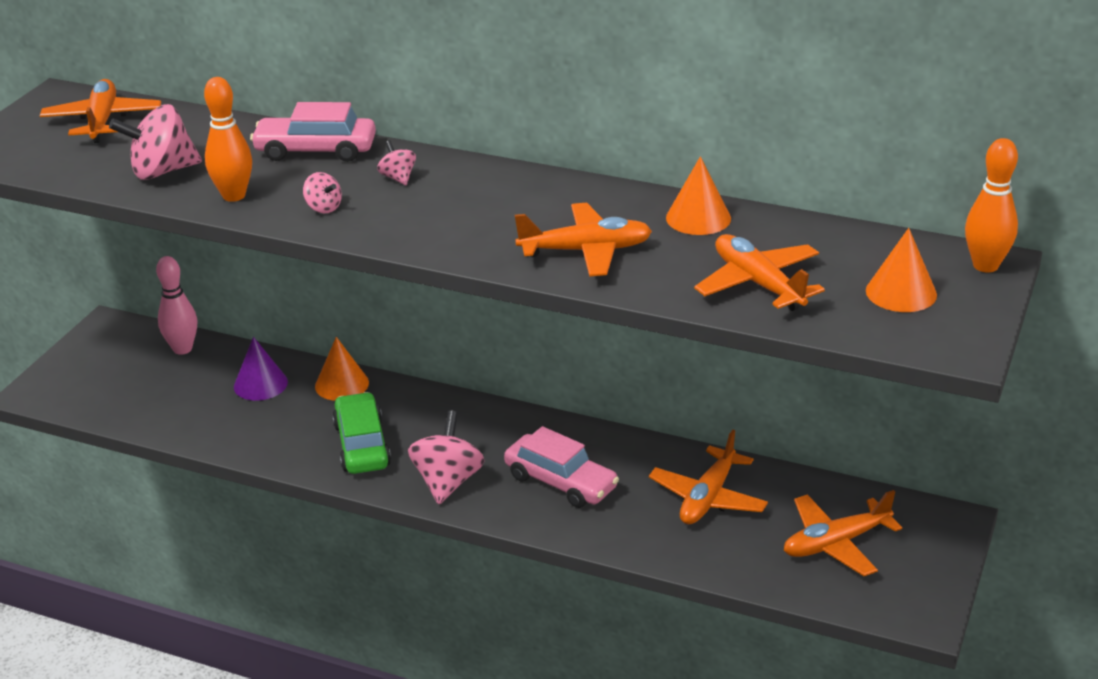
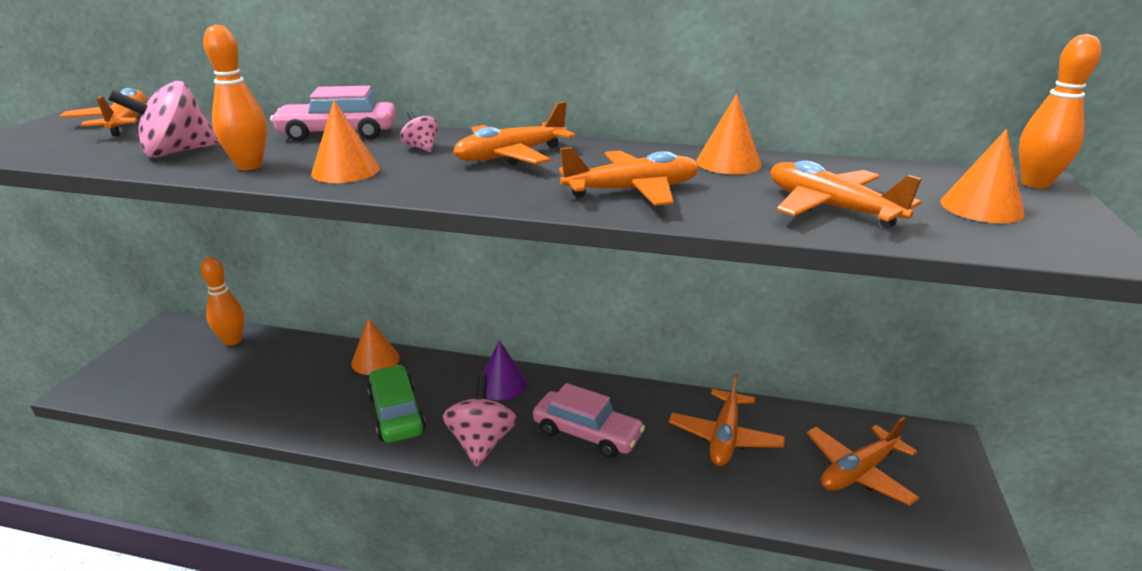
camera: 10 degrees left, 5 degrees down
(182, 349) = (232, 341): pink bowling pin -> orange bowling pin
(260, 384) = (301, 365): purple cone -> purple cone (502, 384)
(323, 208) = (345, 171): pink spinning top -> orange cone
(484, 195) = (511, 156): none -> orange plane

